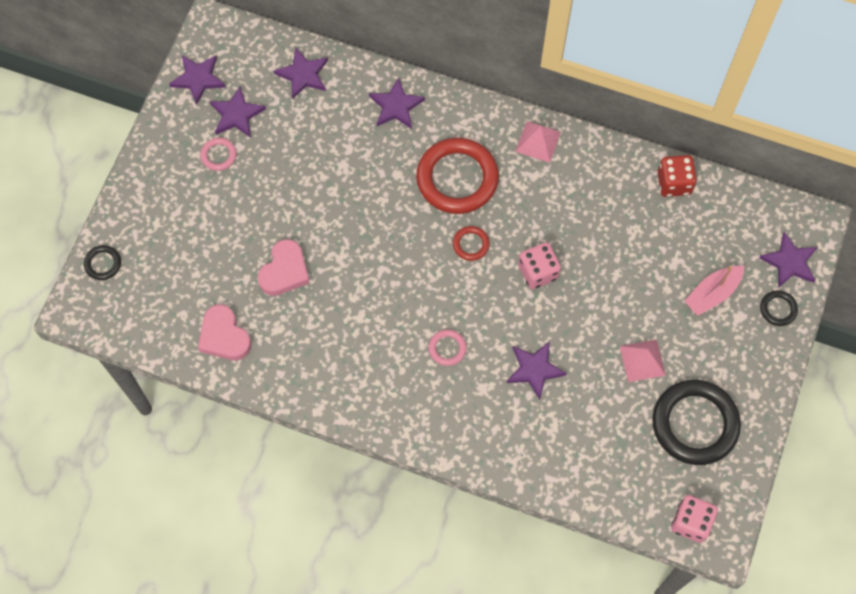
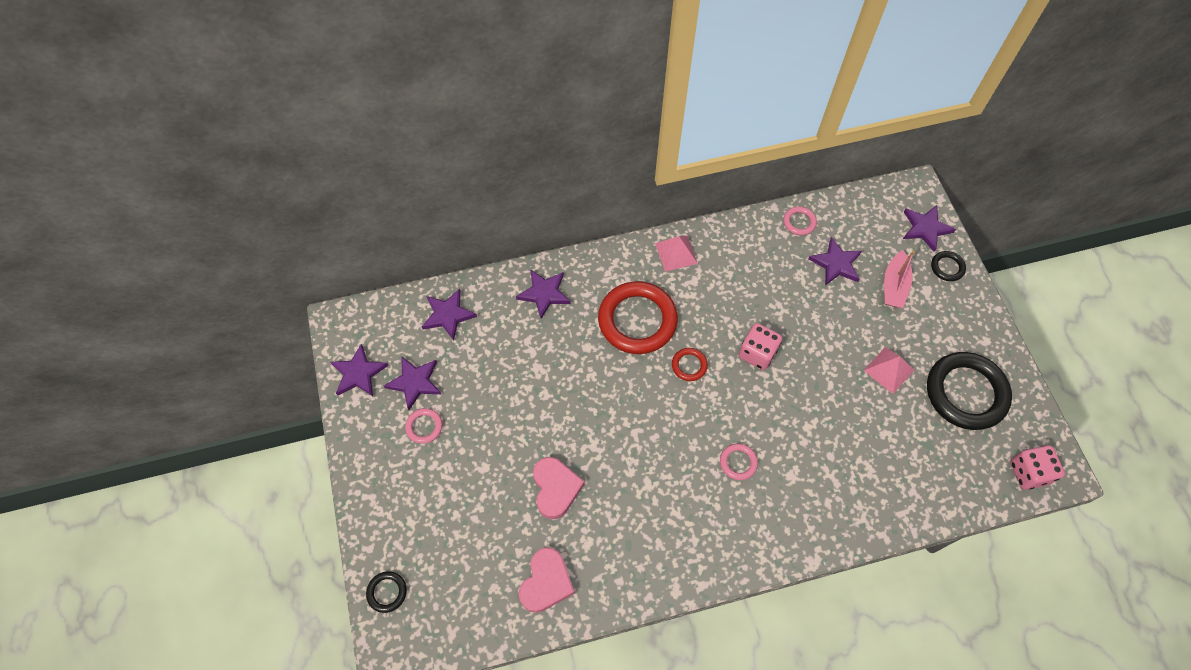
camera: 35 degrees left, 5 degrees down
(224, 336) = (546, 582): pink heart -> pink heart turned 90 degrees counterclockwise
(534, 370) = (818, 432): purple star -> purple star (836, 264)
(674, 183) = (799, 222): red dice -> pink ring

